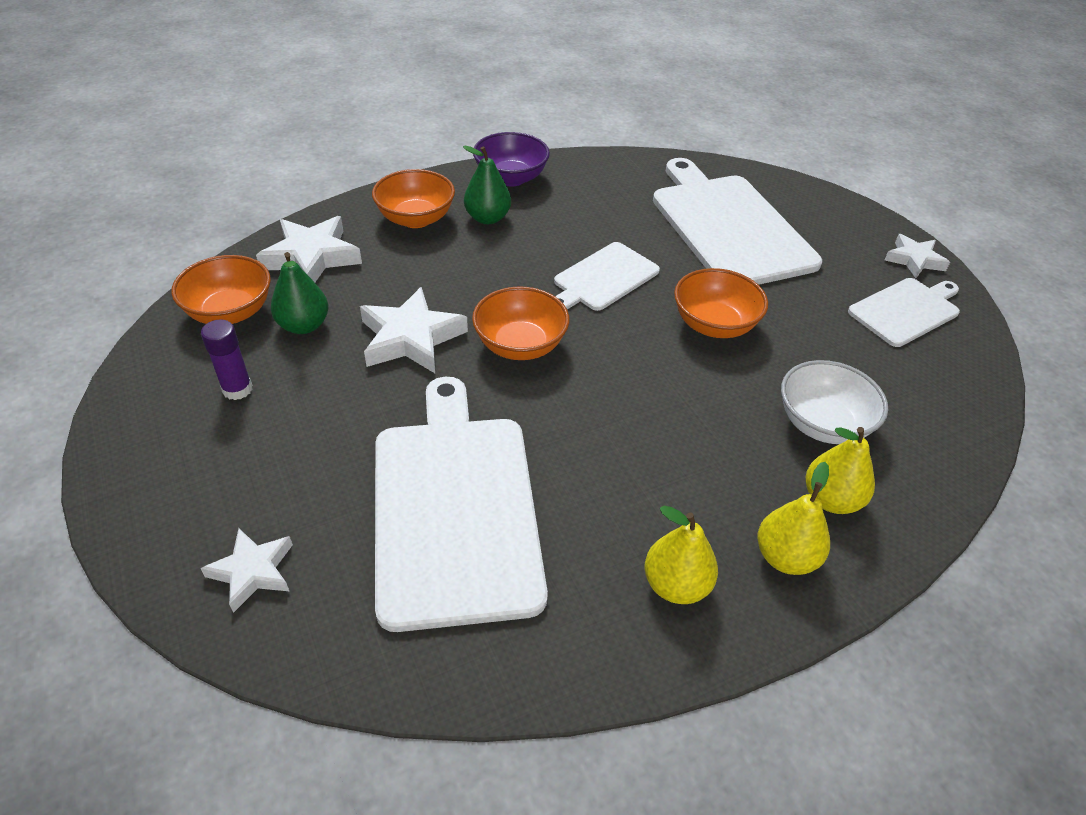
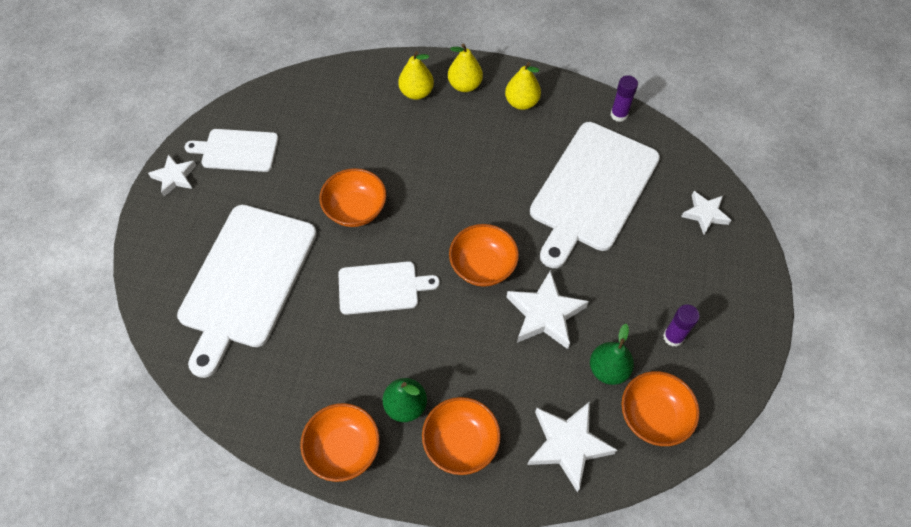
camera: 140 degrees left, 15 degrees up
(501, 672) = (619, 115): none -> purple glue stick
(511, 178) = (344, 449): purple bowl -> orange bowl
(822, 424) = (374, 123): white bowl -> none

